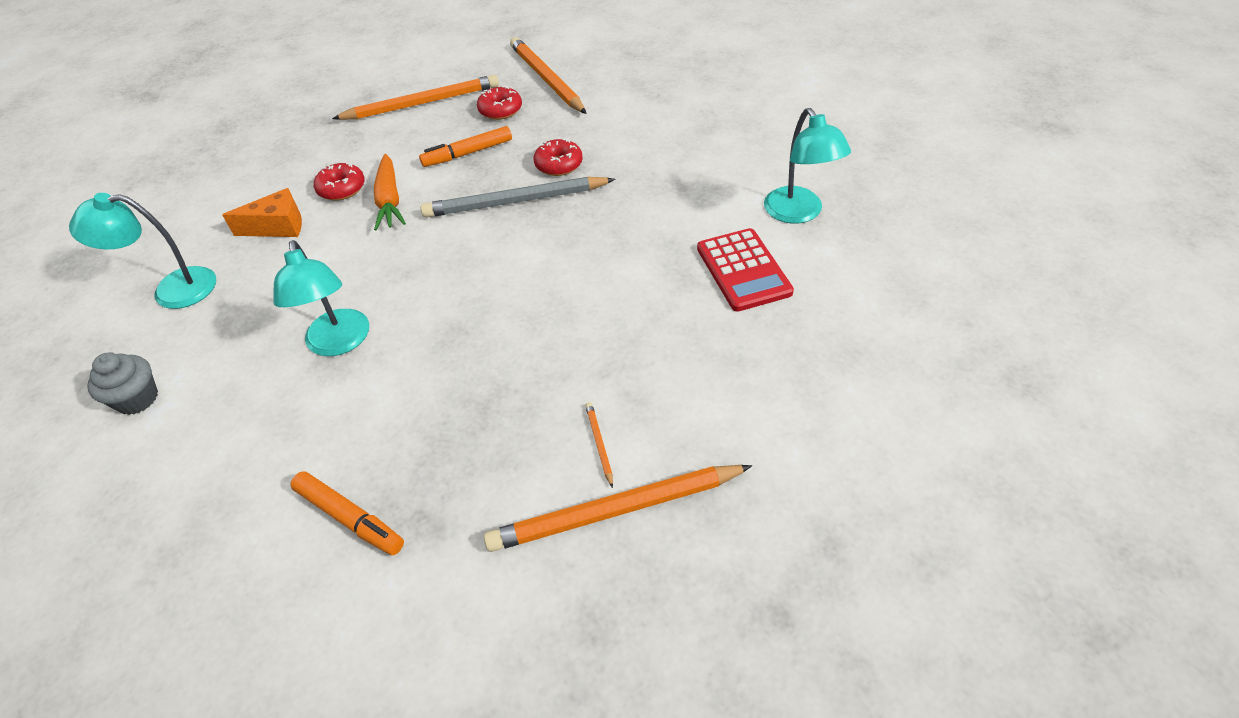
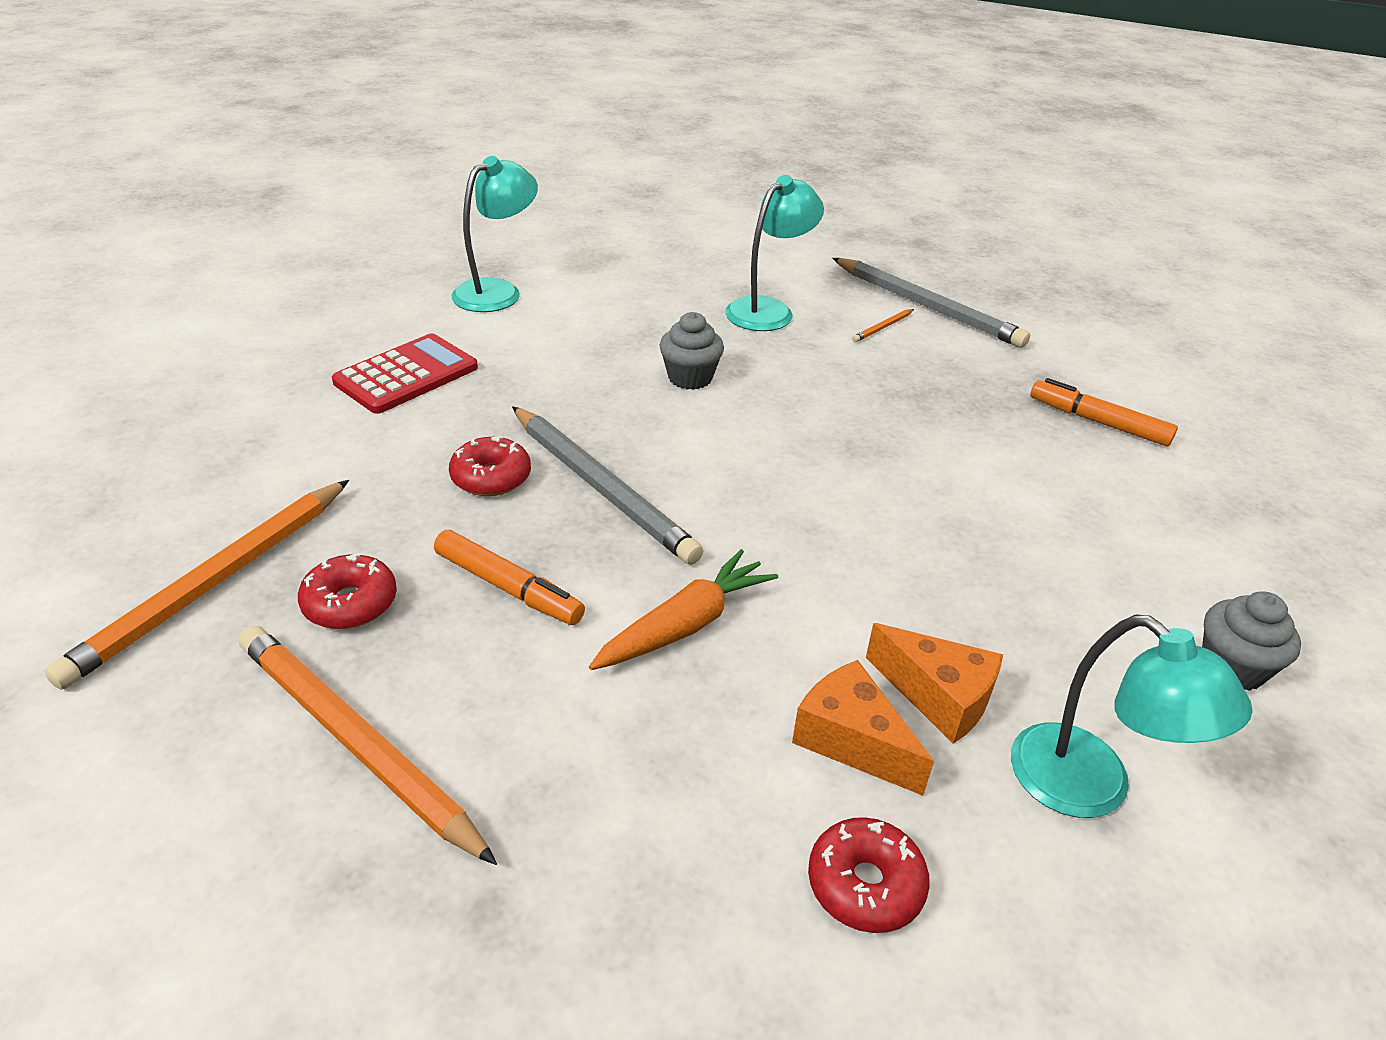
camera: 125 degrees left, 10 degrees down
(263, 265) = (938, 697): none -> orange cheese
(339, 343) = (963, 529): turquoise lamp -> turquoise lamp (768, 310)
(342, 189) = (699, 710): red donut -> red donut (865, 884)
(350, 518) = (1098, 422): orange marker -> orange marker turned 60 degrees counterclockwise
(603, 278) = (690, 378): none -> grey cupcake
(616, 510) = (927, 306): orange pencil -> grey pencil
(743, 270) = (611, 305): red calculator -> red calculator (406, 375)

